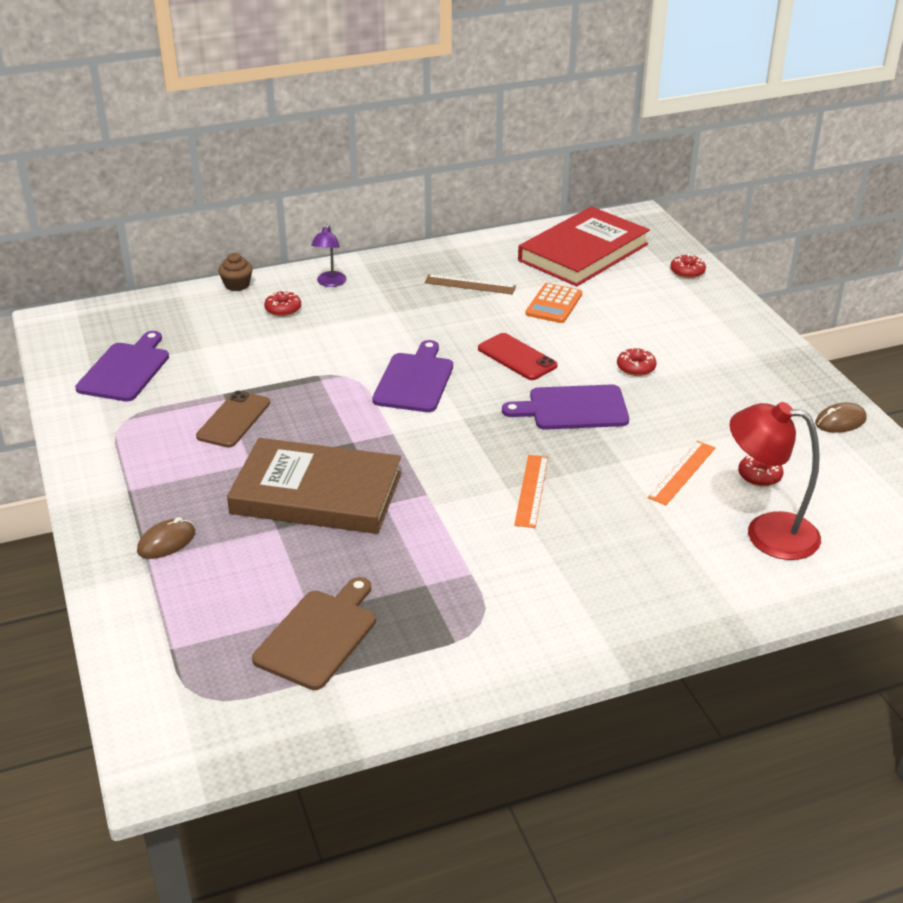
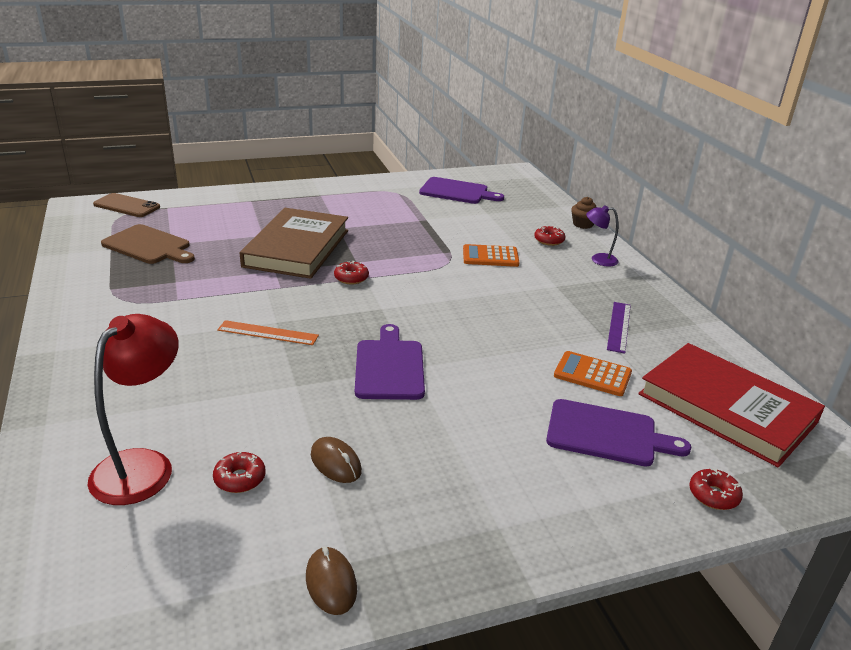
camera: 90 degrees right, 5 degrees down
(166, 542) = (264, 205): brown mouse -> brown mouse (335, 463)
(233, 420) = (392, 223): brown phone -> brown phone (127, 206)
(329, 348) = (490, 256): none -> orange calculator
(414, 380) = (441, 290): purple cutting board -> purple cutting board (607, 434)
(470, 285) = (618, 326): brown ruler -> purple ruler
(517, 357) = (482, 343): red phone -> none
(636, 368) = (464, 416): red donut -> red donut (351, 278)
(682, 472) = (264, 422): orange ruler -> none

